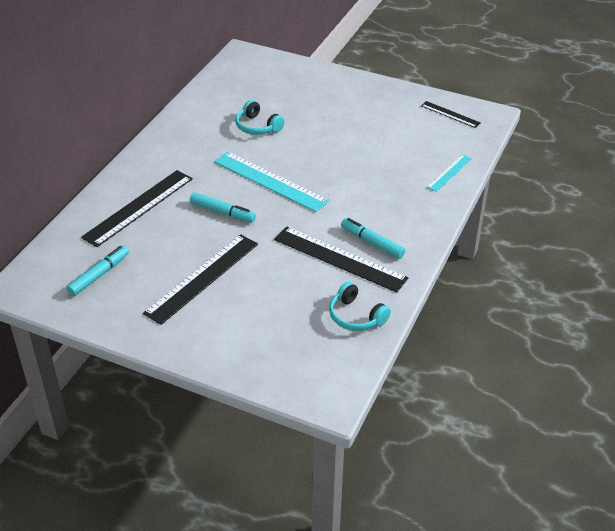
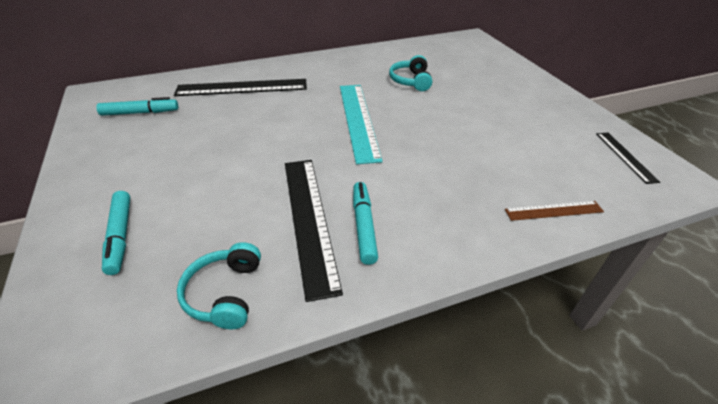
camera: 45 degrees right, 0 degrees up
(202, 278) = (186, 157): black ruler -> none
(222, 212) = (285, 121): turquoise marker -> turquoise marker (120, 236)
(449, 173) = (553, 210): turquoise ruler -> brown ruler

